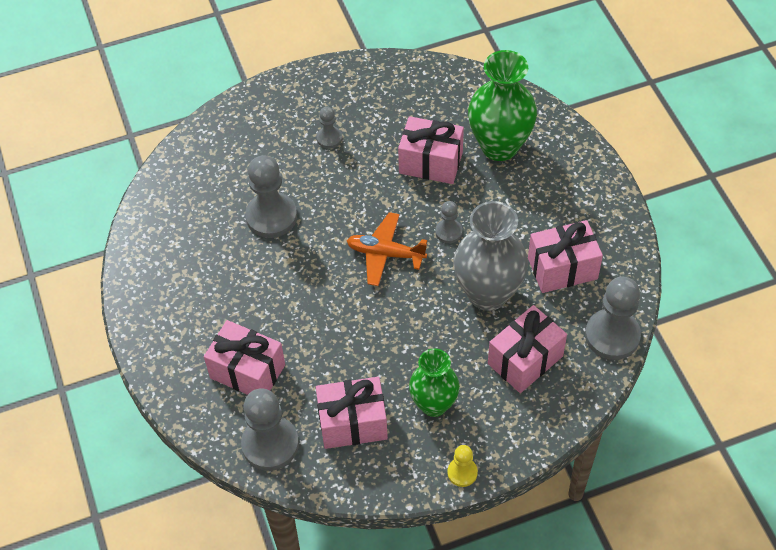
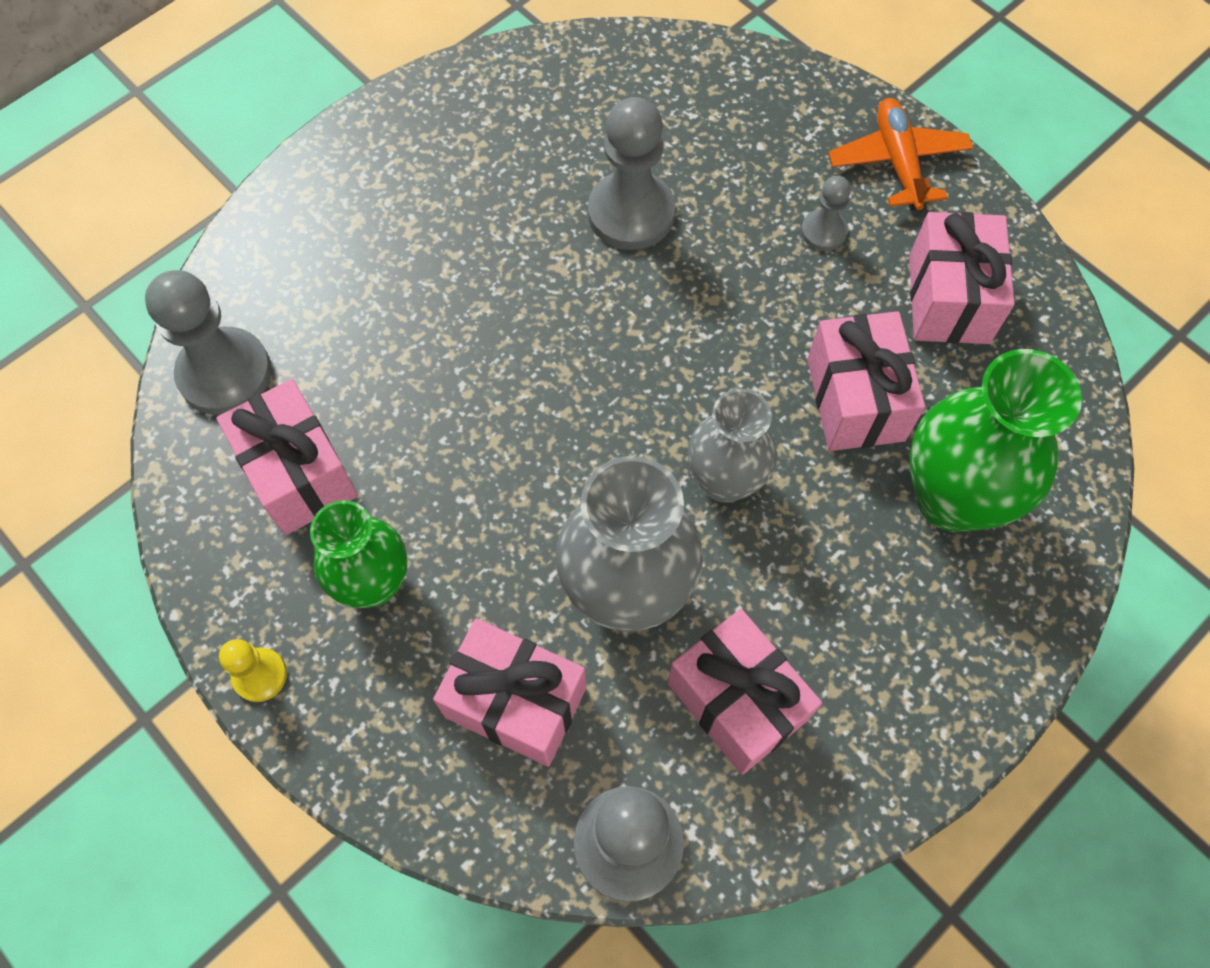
camera: 65 degrees right, 10 degrees up
(247, 371) = (340, 293): pink gift -> pink gift (948, 299)
(385, 254) = (635, 400): orange plane -> orange plane (897, 162)
(448, 232) = (725, 481): grey pawn -> grey vase

